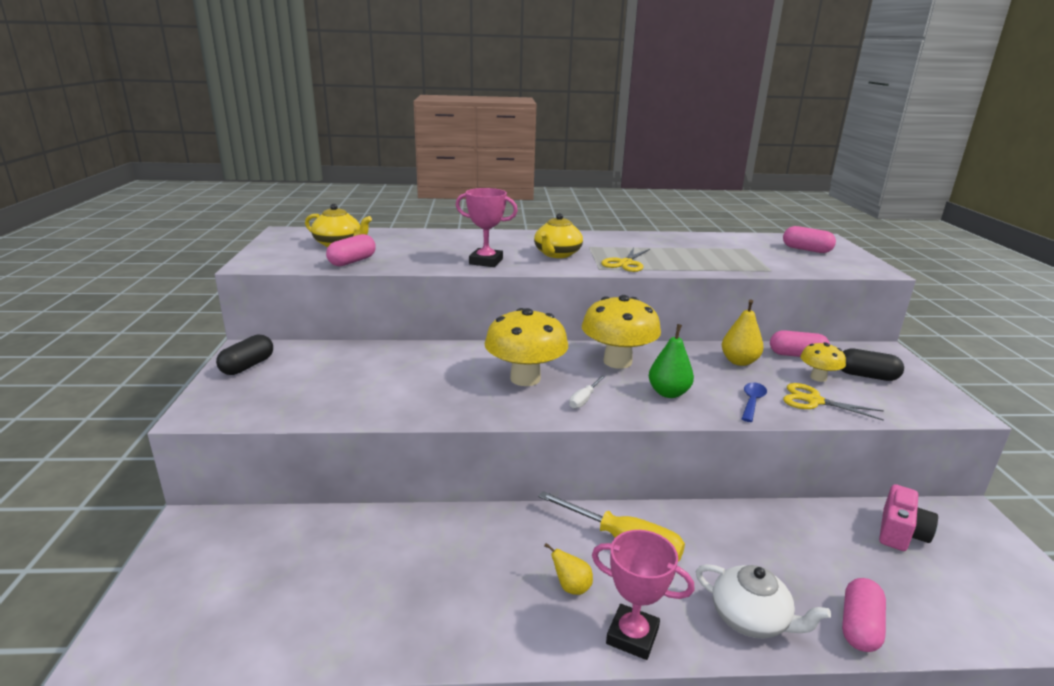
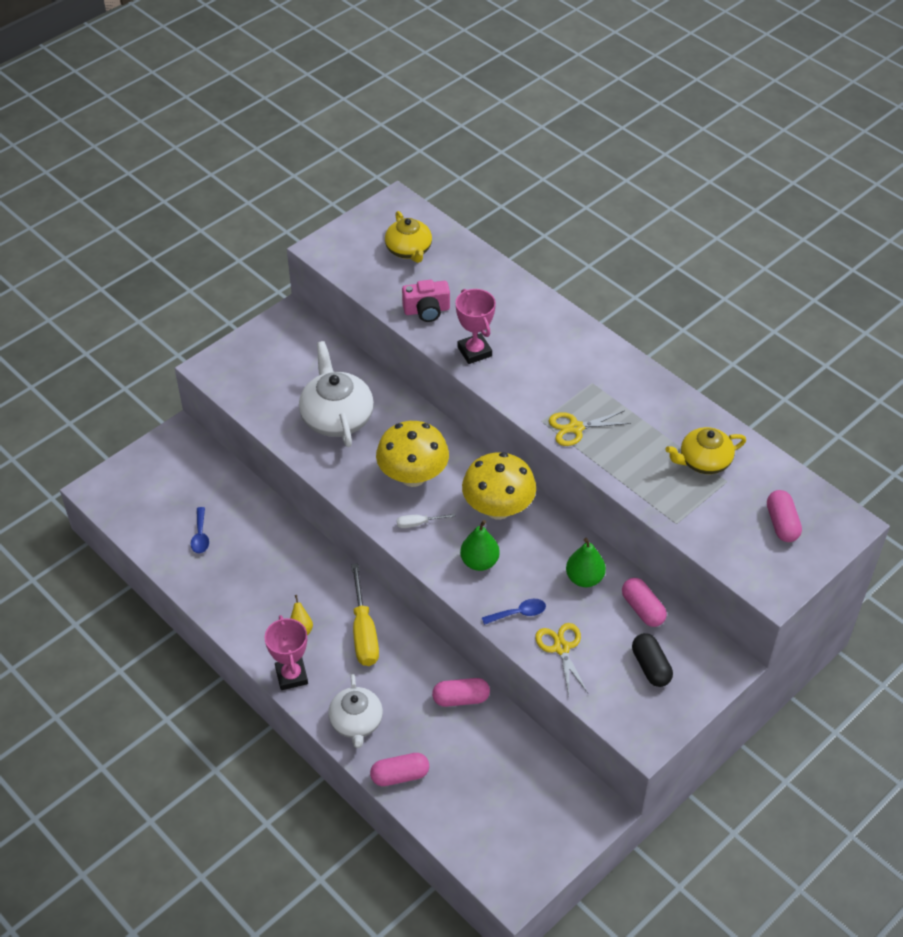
camera: 50 degrees right, 25 degrees up
(247, 366) = (273, 337): black capsule -> none
(336, 592) = (200, 536): none -> blue spoon
(352, 261) = (385, 288): pink capsule -> pink capsule (461, 698)
(396, 380) = (337, 417): none -> white teapot
(557, 254) = (545, 377): yellow teapot -> yellow teapot (704, 461)
(739, 361) = (584, 578): yellow pear -> green pear
(818, 378) = (610, 637): yellow mushroom -> none
(900, 533) = (527, 773): pink camera -> pink camera (427, 310)

